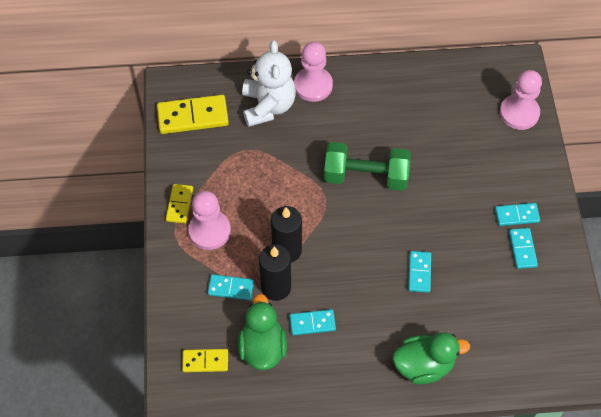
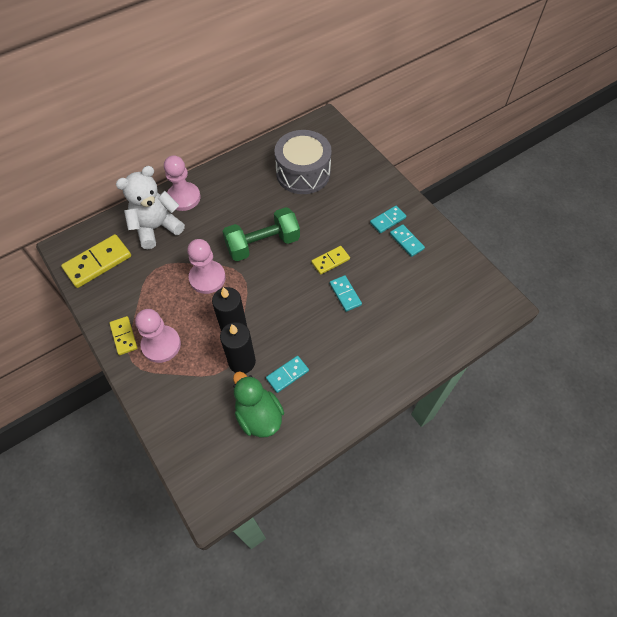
camera: 30 degrees left, 0 degrees up
(205, 361) = (217, 454): yellow domino -> yellow domino (330, 261)
(230, 288) = (205, 382): turquoise domino -> none
(268, 106) = (156, 228): white teddy bear -> white teddy bear turned 90 degrees counterclockwise
(424, 365) = (391, 361): green duck -> none
(456, 116) = (303, 173): none -> grey drum
(519, 113) = (345, 152): pink pawn -> pink pawn (207, 278)

